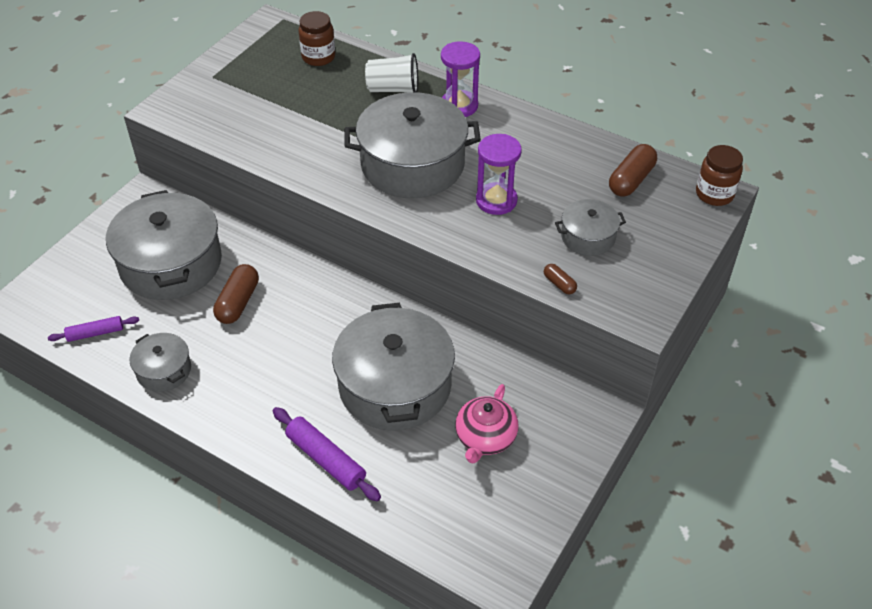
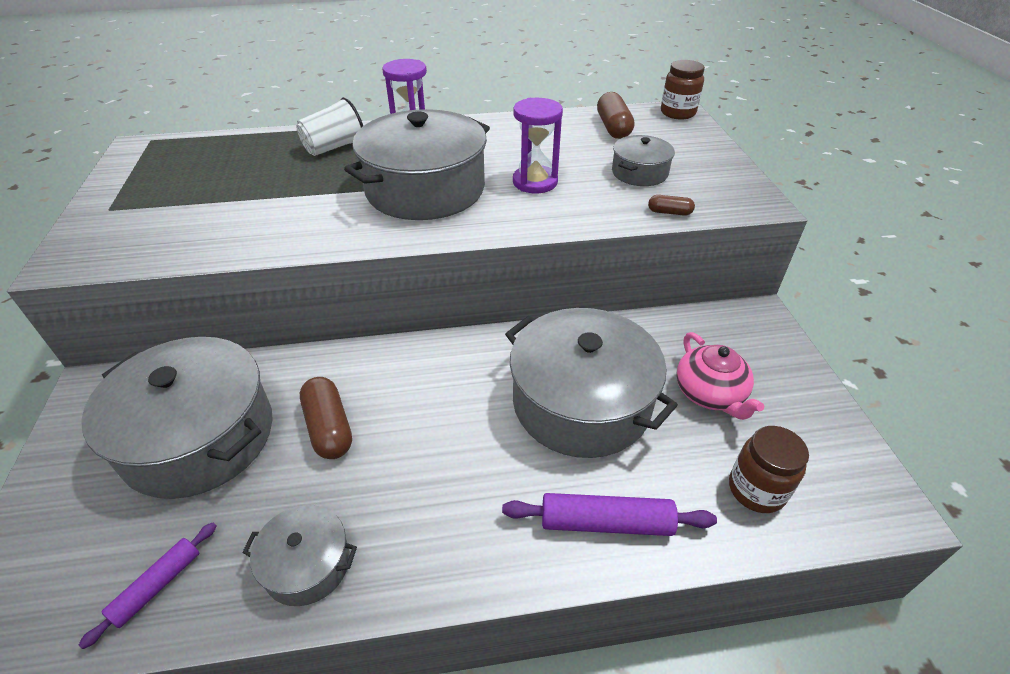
camera: 40 degrees left, 5 degrees down
(318, 57) = (226, 152): brown jar -> brown jar (756, 490)

